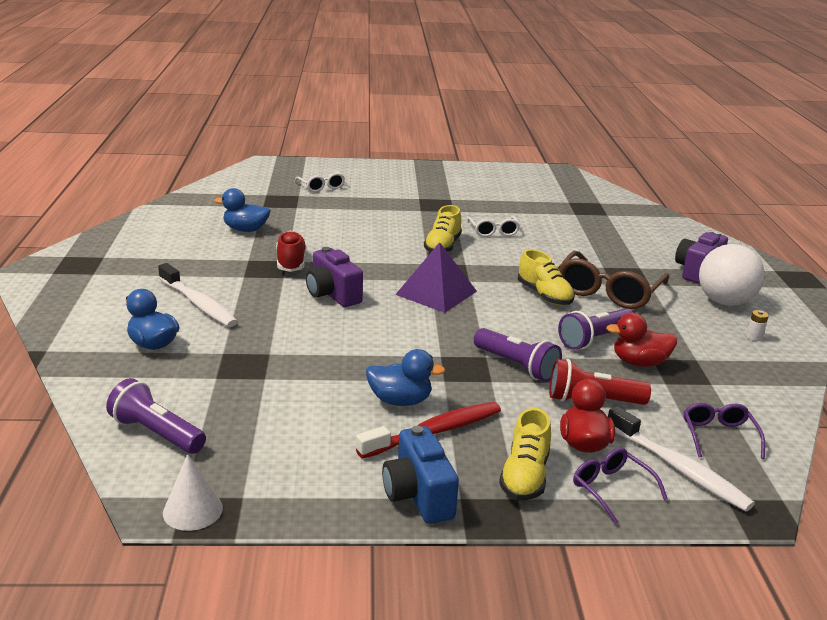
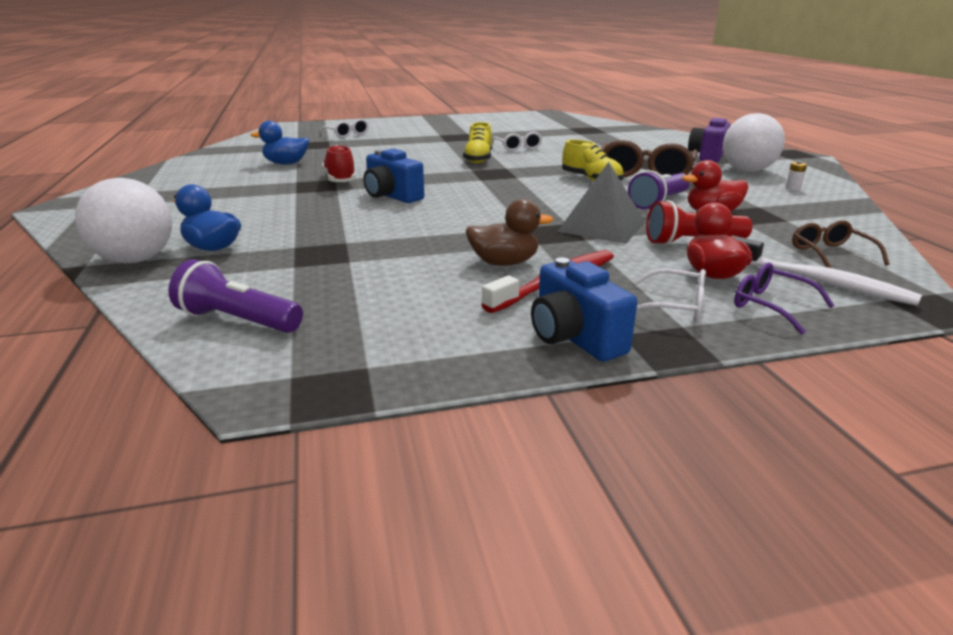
camera: 10 degrees left, 0 degrees up
(87, 350) = (136, 260): none -> white ball
(192, 510) = (308, 389): white cone -> none
(198, 304) = (255, 214): white toothbrush -> none
(332, 294) = (392, 196): purple camera -> blue camera
(400, 401) = (504, 263): blue duck -> brown duck
(436, 293) = (491, 187): purple pyramid -> none
(516, 366) = (602, 226): purple flashlight -> grey pyramid
(525, 476) = (675, 306): yellow shoe -> white glasses
(718, 435) = (830, 254): purple glasses -> brown glasses

